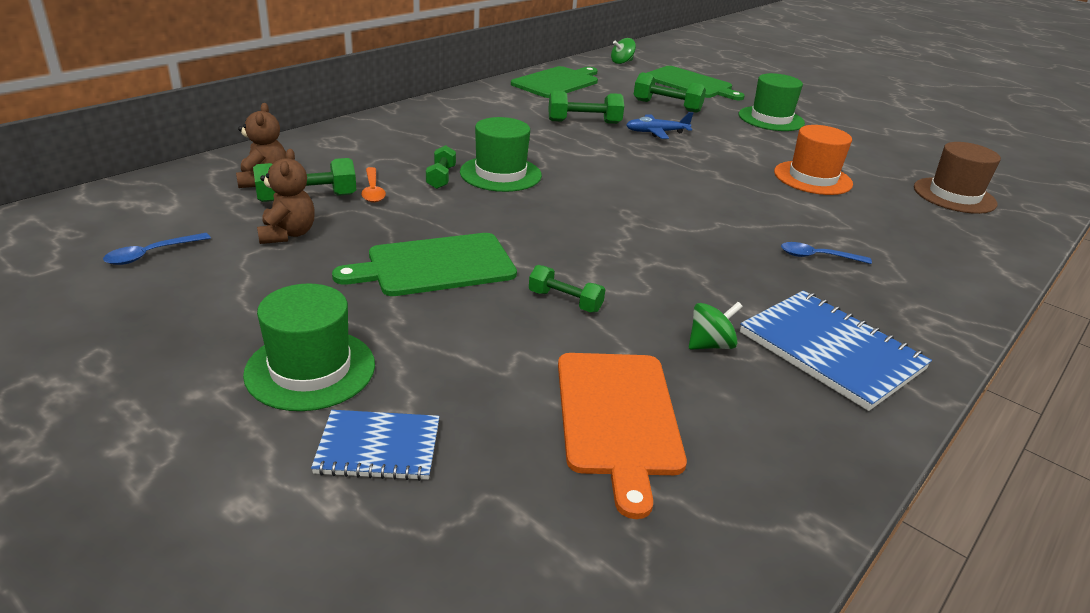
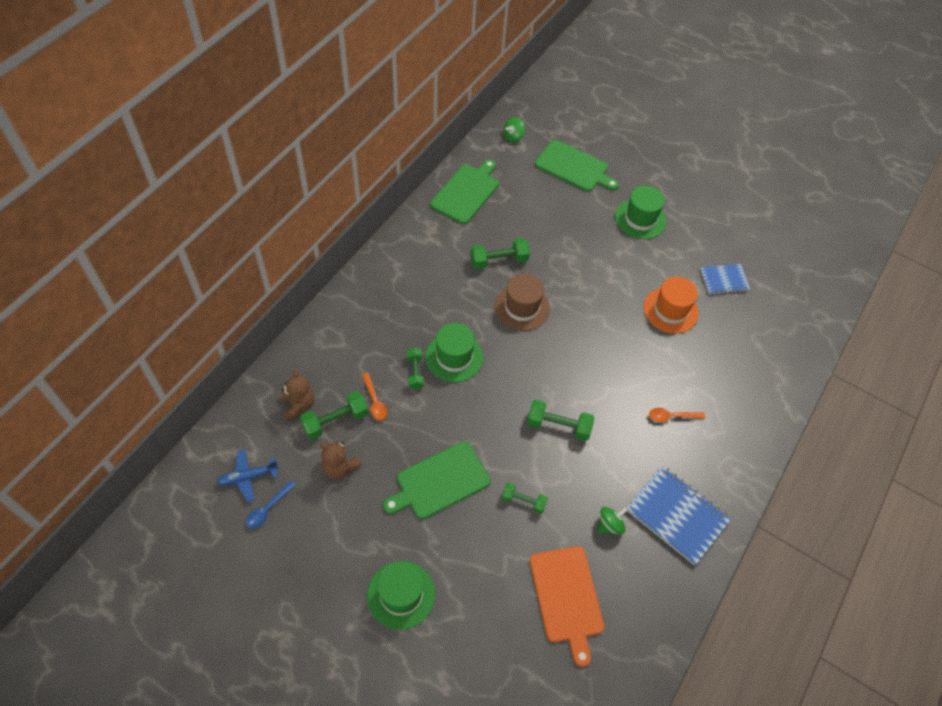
camera: 10 degrees left, 25 degrees up
(287, 234) = (339, 467): brown teddy bear -> brown teddy bear turned 135 degrees clockwise
(378, 448) = (454, 646): blue notebook -> blue notebook (724, 280)
(656, 132) = (555, 265): blue plane -> blue plane (248, 477)
(667, 106) = (558, 216): green dumbbell -> green dumbbell (558, 426)
(817, 257) = (672, 416): blue spoon -> orange spoon
(954, 195) = (768, 312): brown hat -> brown hat (522, 307)

